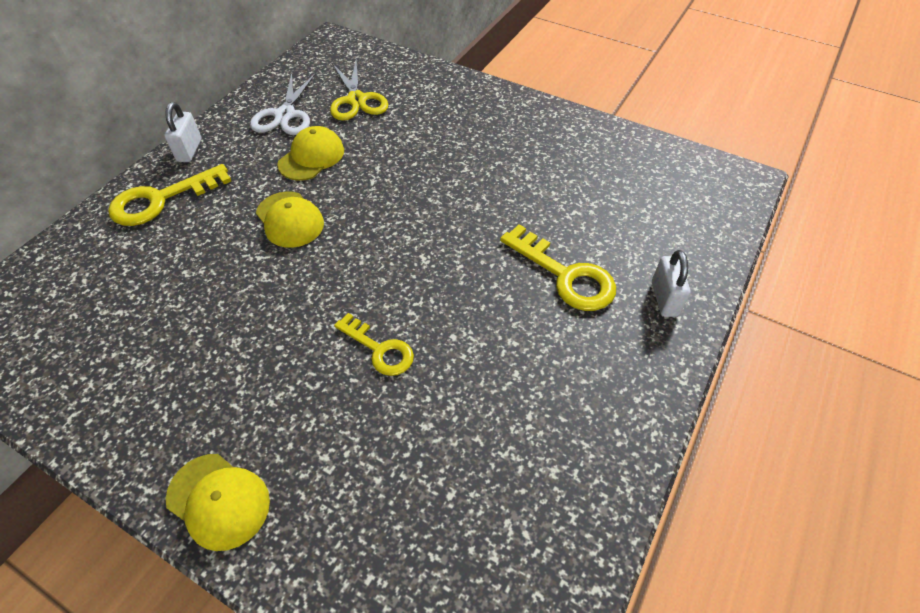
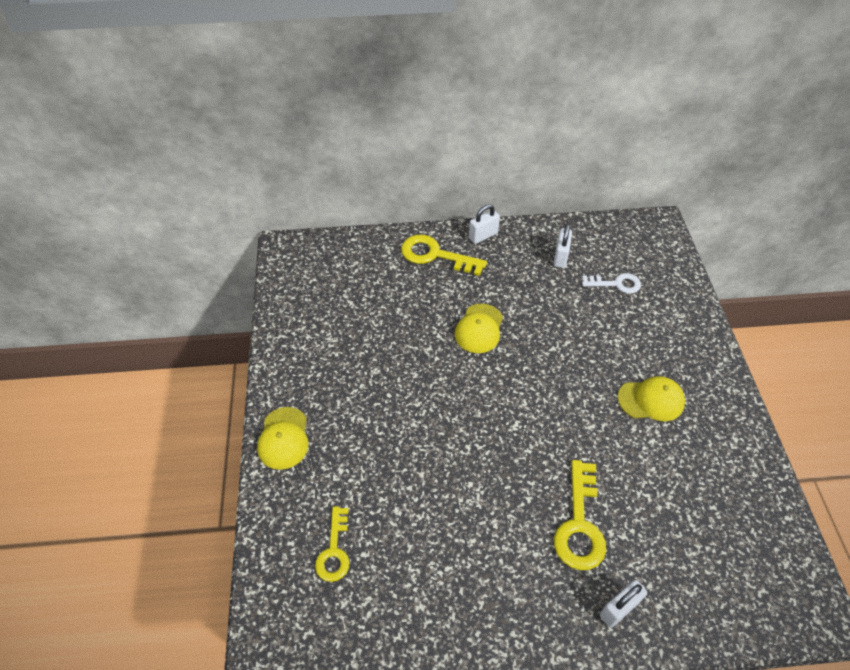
camera: 55 degrees right, 0 degrees up
(285, 115) = (560, 257): white scissors -> white padlock
(311, 157) = (539, 300): yellow cap -> yellow cap (651, 400)
(356, 100) = (616, 284): yellow scissors -> white key
(379, 349) = (428, 448): yellow key -> yellow key (334, 550)

